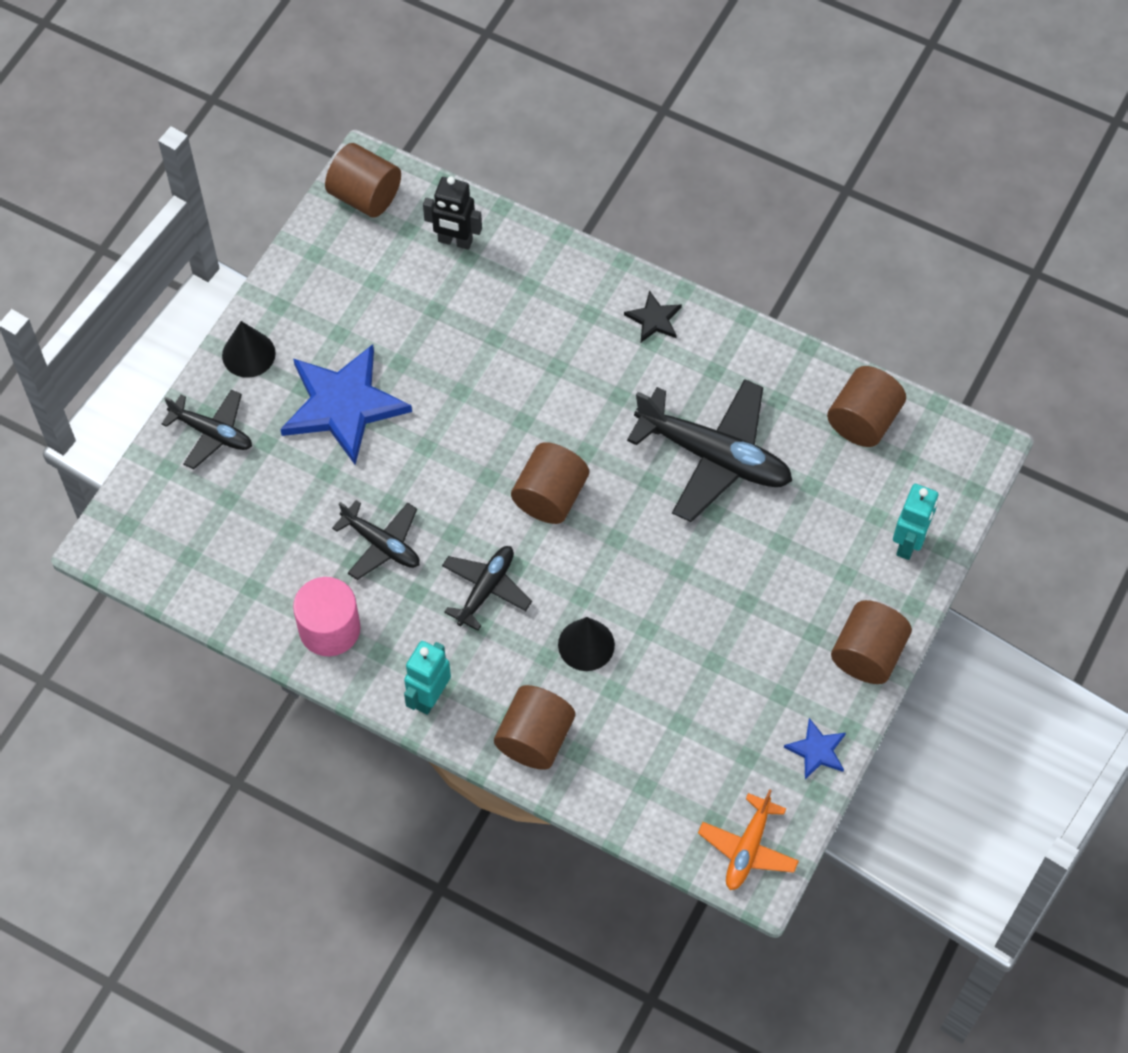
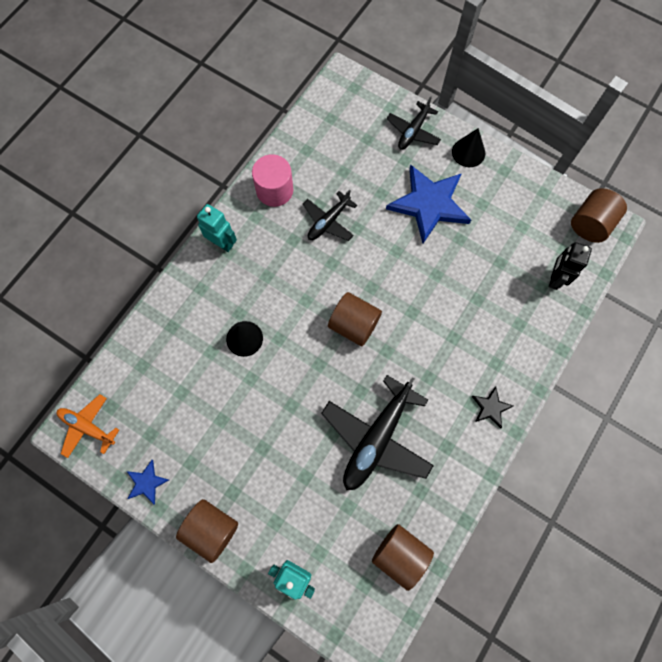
camera: 95 degrees right, 10 degrees up
(486, 589) = (291, 280): black plane -> none
(535, 738) = (185, 302): brown cylinder -> none

